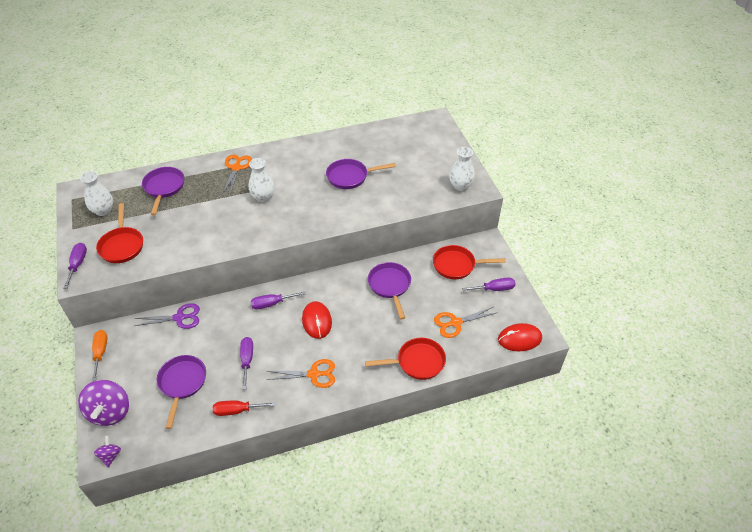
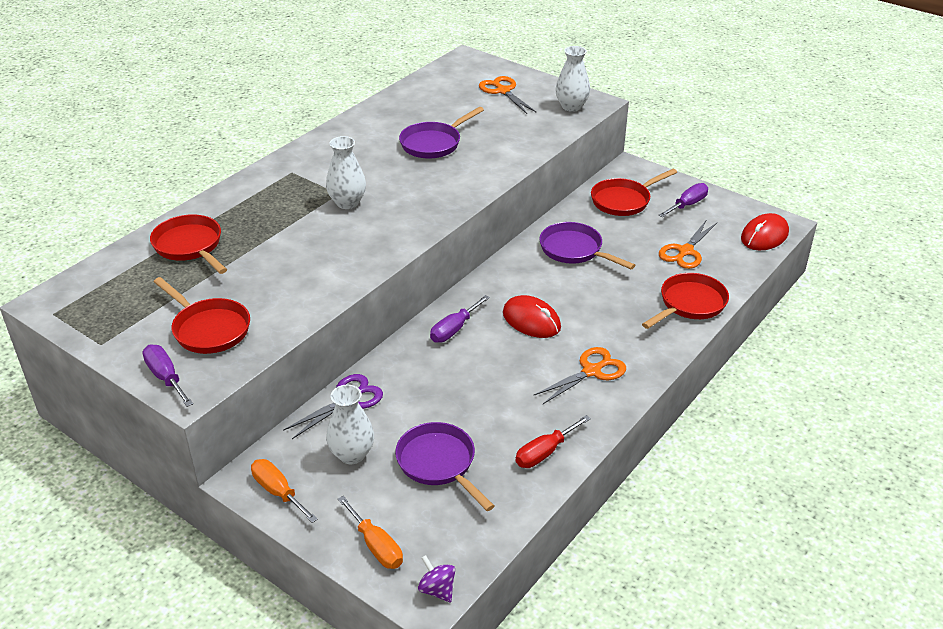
camera: 35 degrees left, 10 degrees down
(103, 211) = (126, 305): white vase -> white vase (352, 454)
(110, 412) = (376, 546): purple spinning top -> orange screwdriver
(164, 188) = (190, 246): purple pan -> red pan
(236, 168) = (270, 188): orange scissors -> orange scissors (503, 91)
(247, 360) = (494, 398): purple screwdriver -> none

